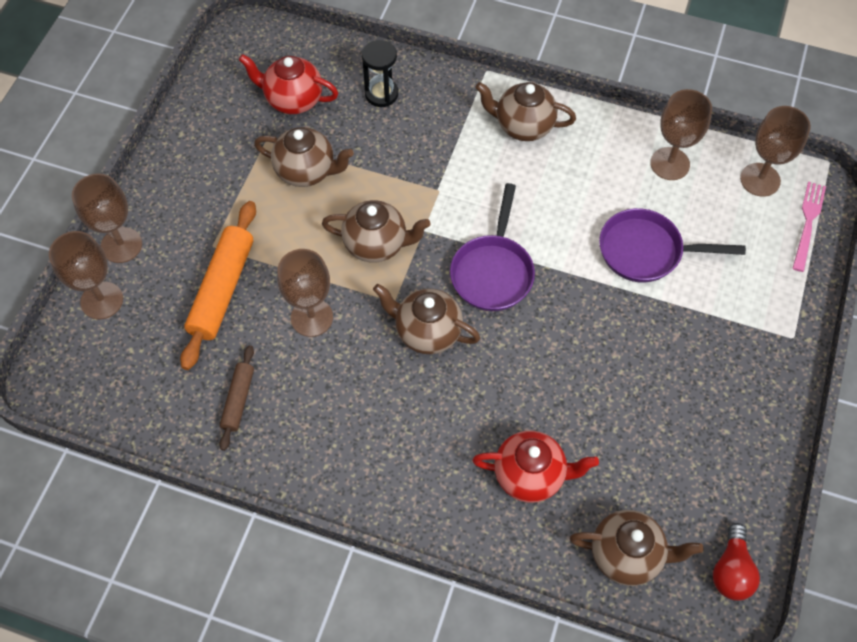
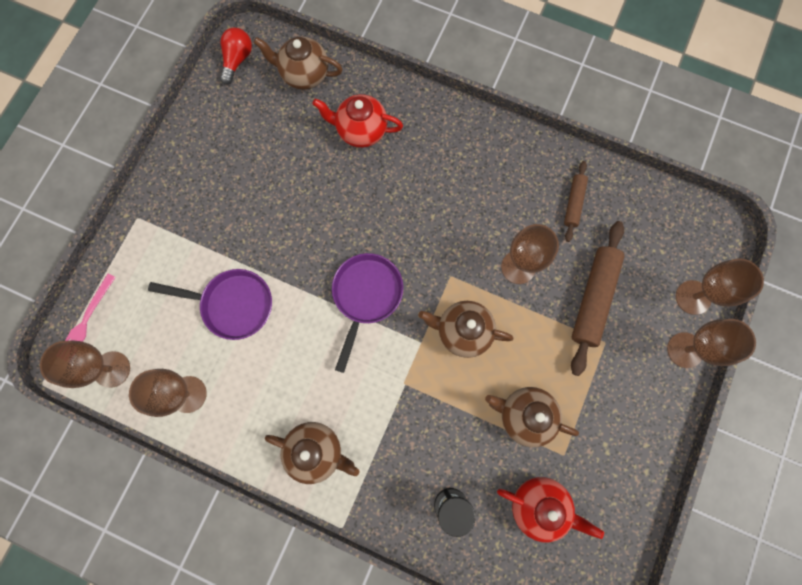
camera: 175 degrees left, 15 degrees up
(222, 289) = (593, 299): orange rolling pin -> brown rolling pin
(427, 332) = (425, 247): brown teapot -> none

